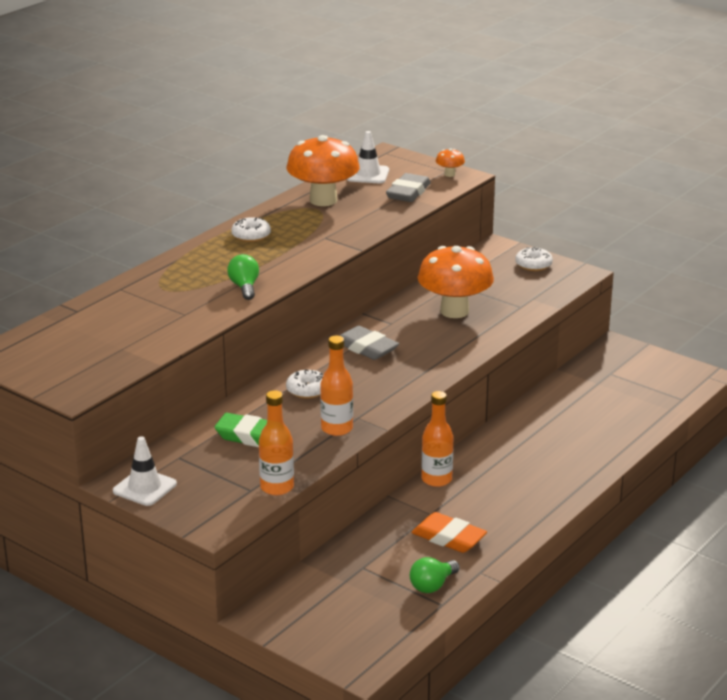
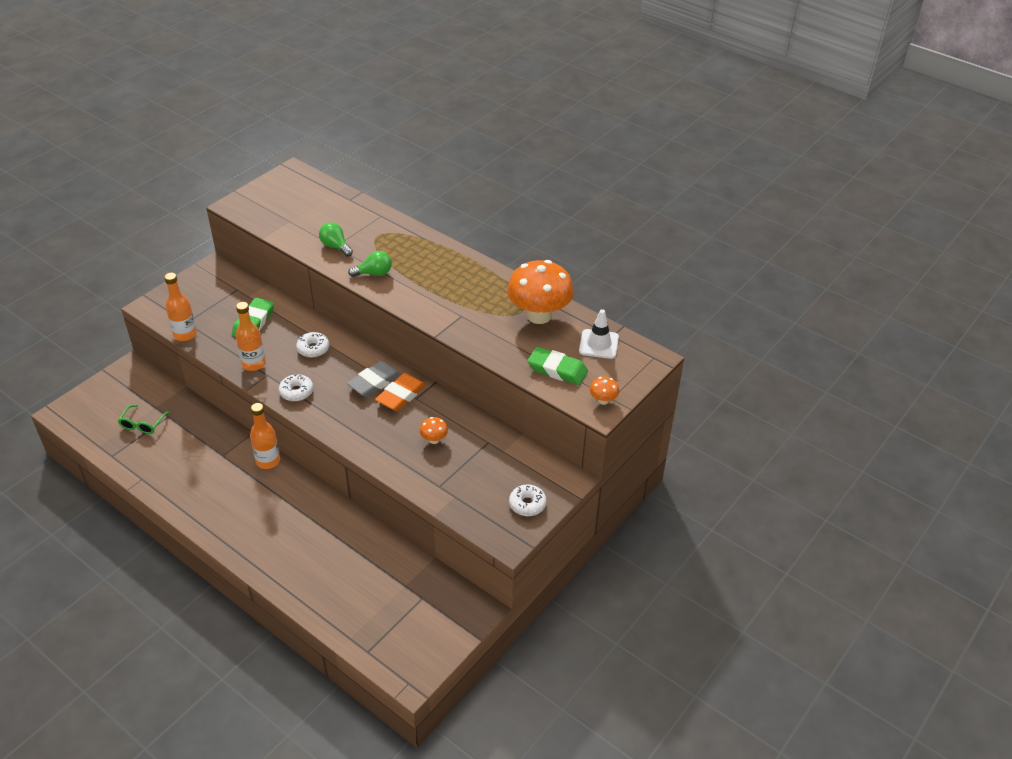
camera: 90 degrees right, 15 degrees up
(144, 488) = (204, 276): white traffic cone -> none
(251, 235) = (467, 275): white donut -> white donut (296, 392)
(378, 587) = (143, 424): none -> green glasses
(408, 192) = (557, 369): grey eraser -> green eraser
(432, 585) = (134, 452): green light bulb -> green light bulb (335, 246)
(448, 537) = (189, 464): orange eraser -> orange eraser (401, 395)
(454, 311) = (434, 440): orange mushroom -> orange mushroom, size x0.42

